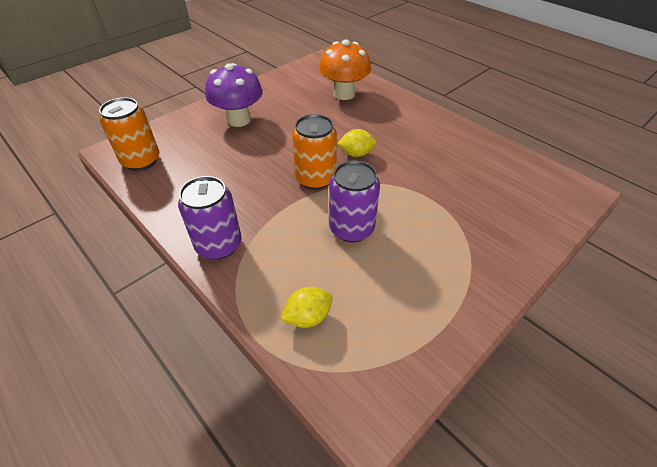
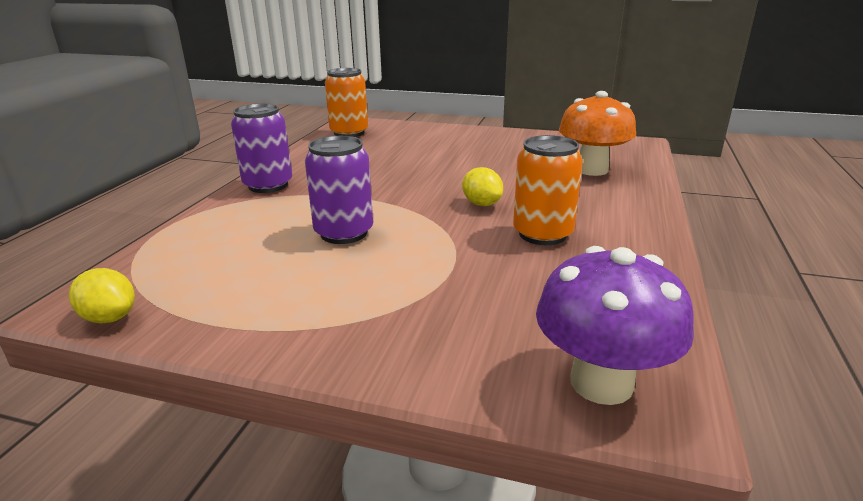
camera: 60 degrees right, 20 degrees down
(239, 120) = (457, 143): purple mushroom -> purple mushroom (601, 382)
(308, 317) = (197, 244): yellow lemon -> yellow lemon (110, 318)
(315, 179) = (407, 196): orange can -> orange can (542, 234)

